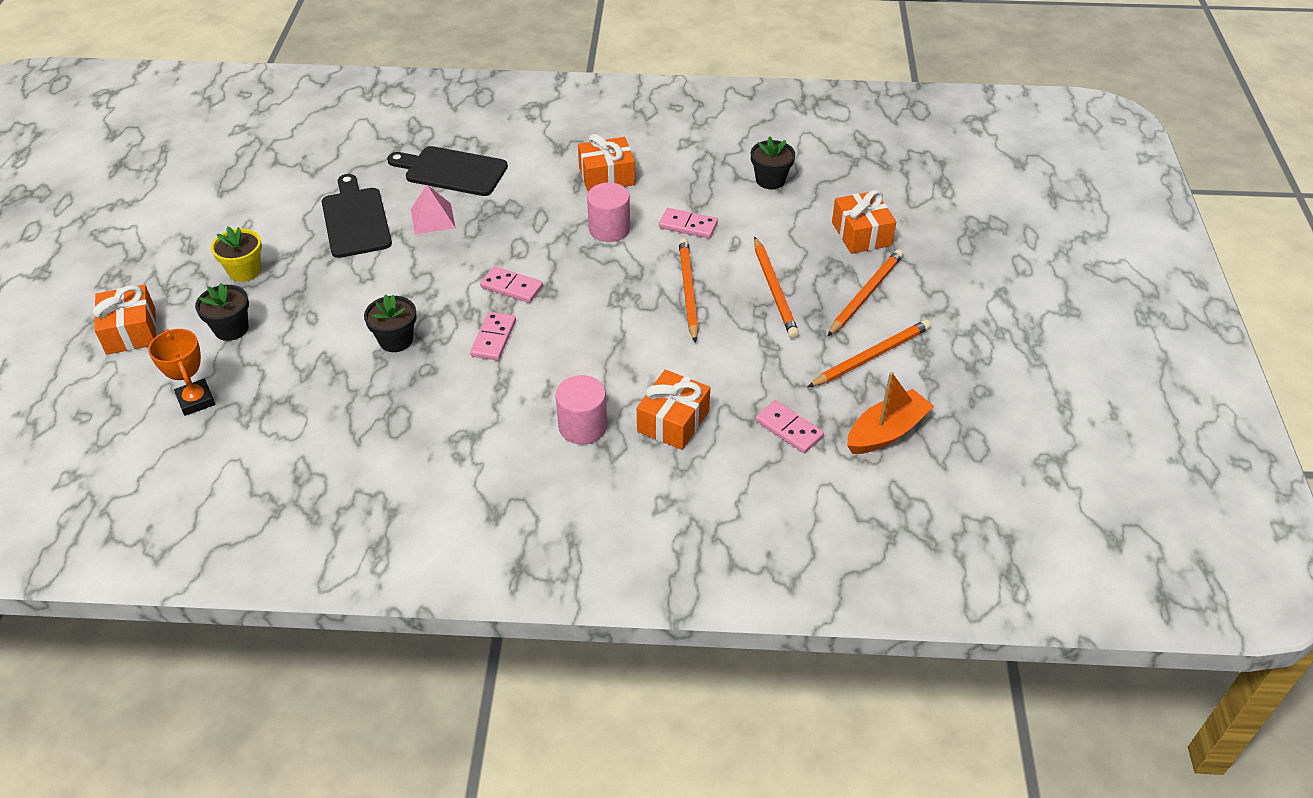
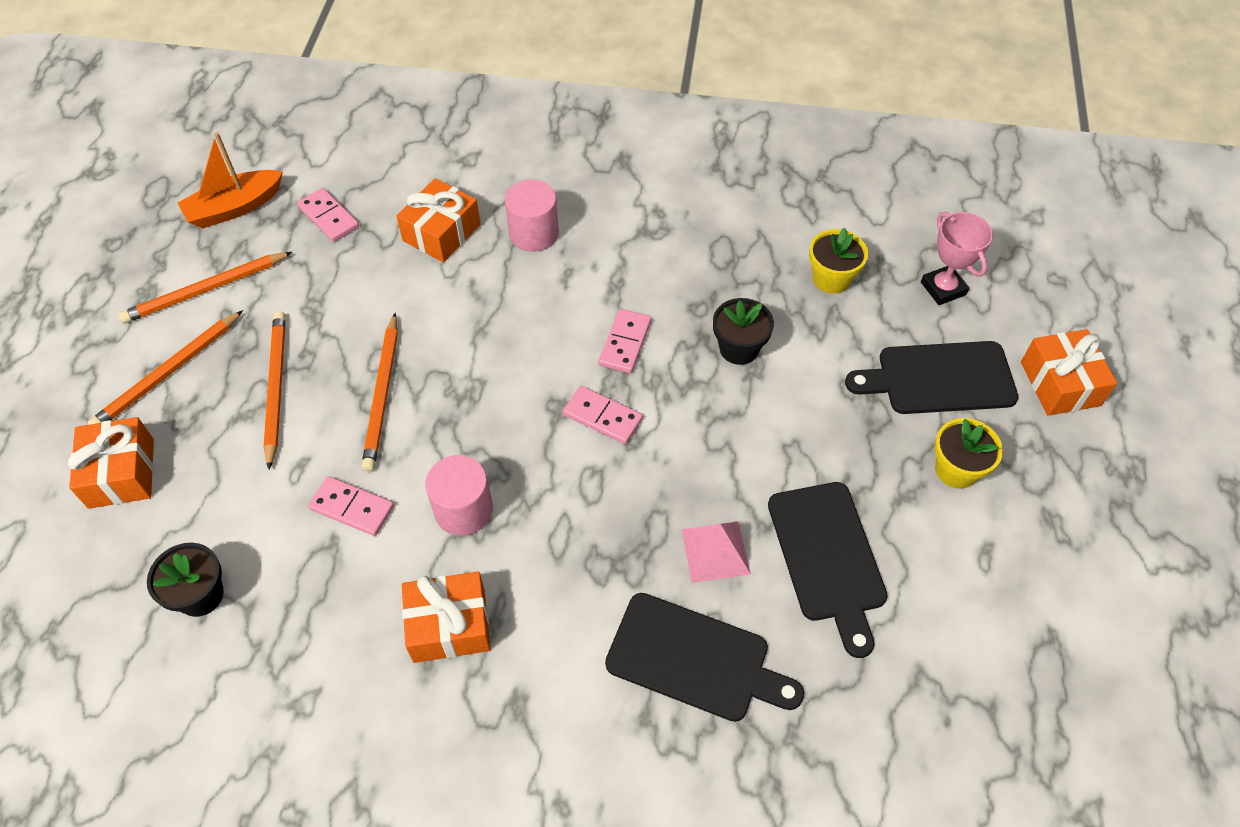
camera: 175 degrees left, 10 degrees up
(196, 400) = (943, 288): orange trophy -> pink trophy
(231, 329) = (939, 378): black flower pot -> black cutting board
(298, 402) = (831, 279): none -> yellow flower pot

